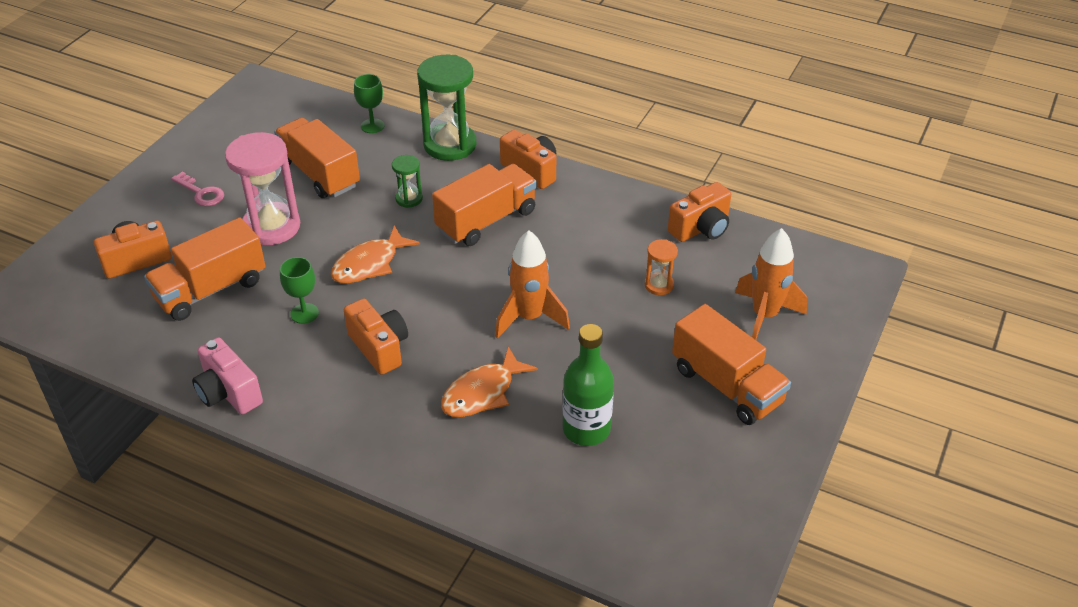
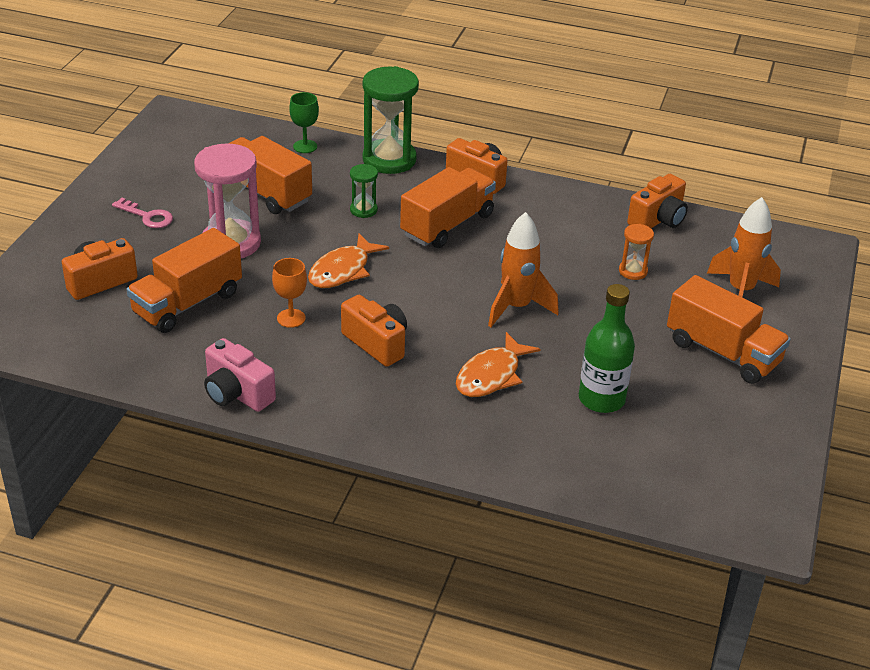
camera: 10 degrees left, 5 degrees down
(304, 313) = (291, 318): green goblet -> orange goblet

